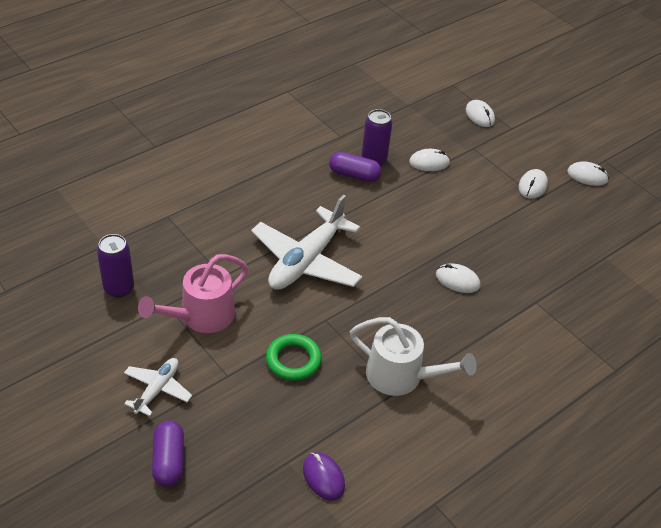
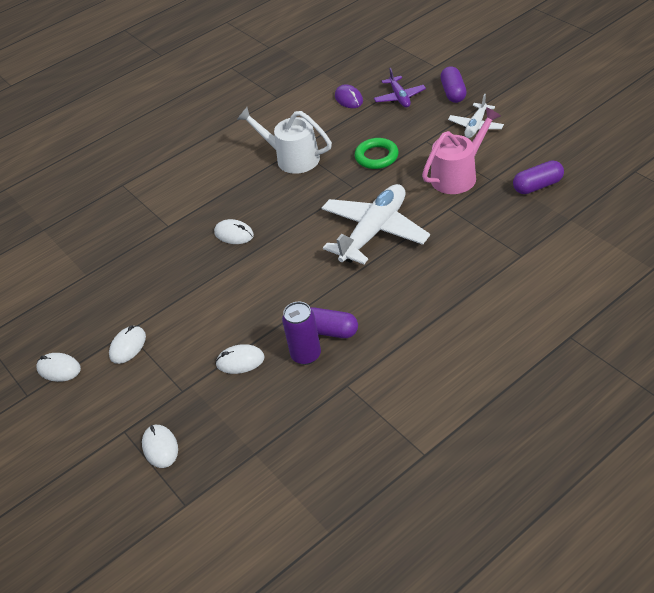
camera: 170 degrees left, 0 degrees up
(119, 288) = (537, 186): purple can -> purple capsule
(248, 466) = (399, 97): none -> purple plane

